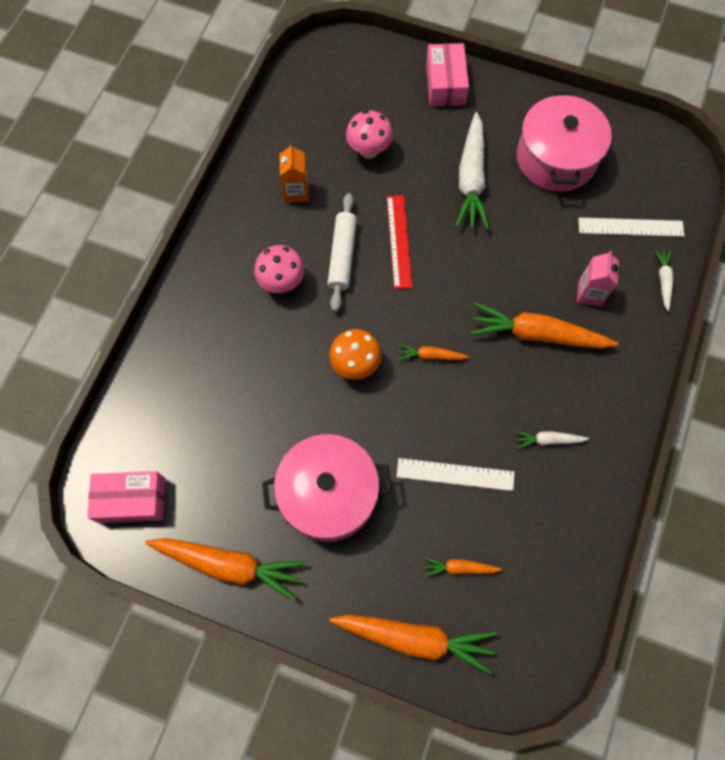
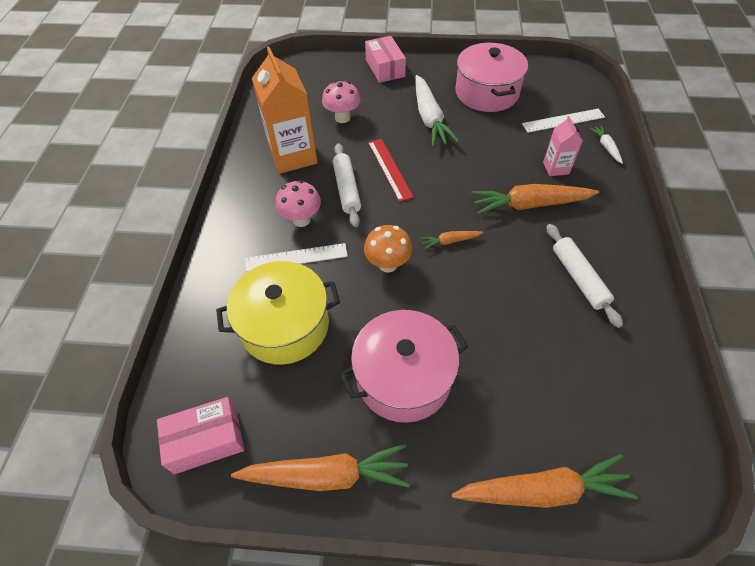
camera: 15 degrees left, 15 degrees down
(231, 405) = (285, 325): none -> yellow pot
(296, 192) = (293, 156): orange carton -> orange carton, size x1.97
(455, 474) = (512, 327): white ruler -> white ruler (296, 257)
(459, 568) = (554, 408): orange carrot -> none
(548, 440) = (578, 278): white carrot -> white rolling pin

